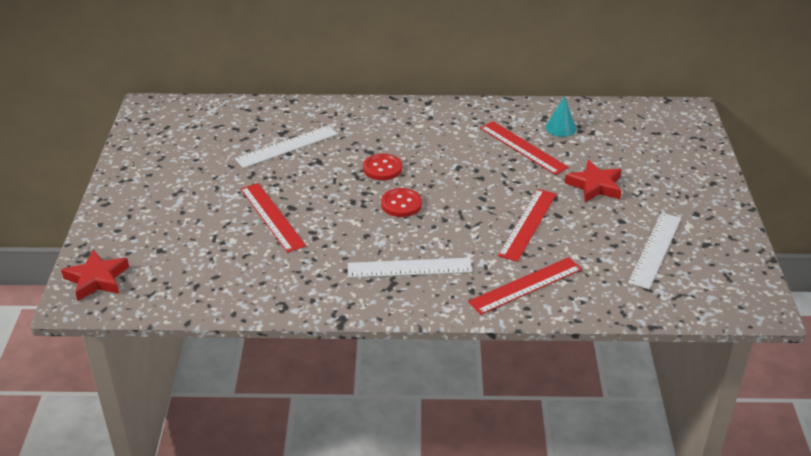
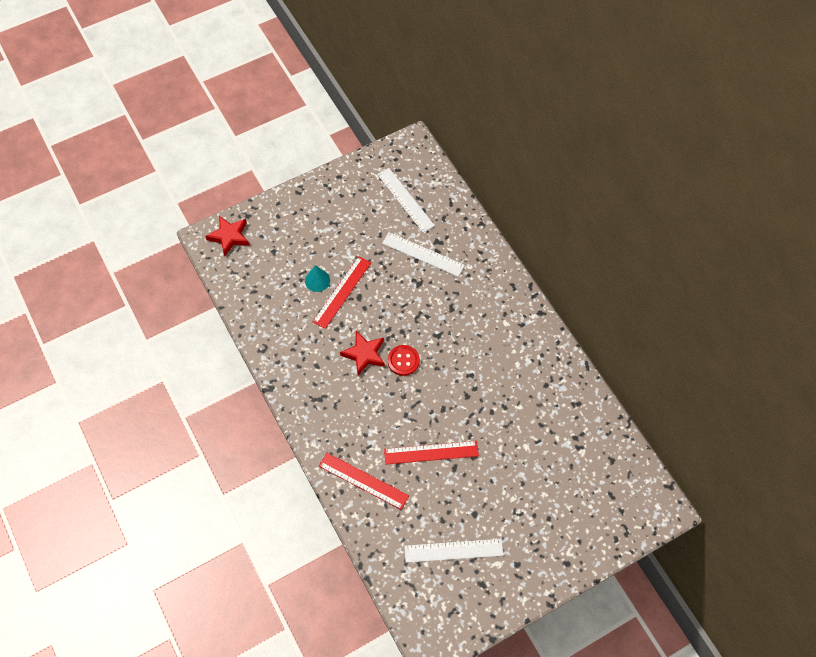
camera: 60 degrees right, 25 degrees up
(382, 168) = (436, 327): red button -> none
(409, 268) = (339, 401): white ruler -> white ruler (405, 200)
(522, 147) = (524, 407): red ruler -> none
(560, 128) = (569, 422): turquoise cone -> turquoise cone (317, 280)
(595, 186) = (507, 478): red star -> red star (364, 354)

